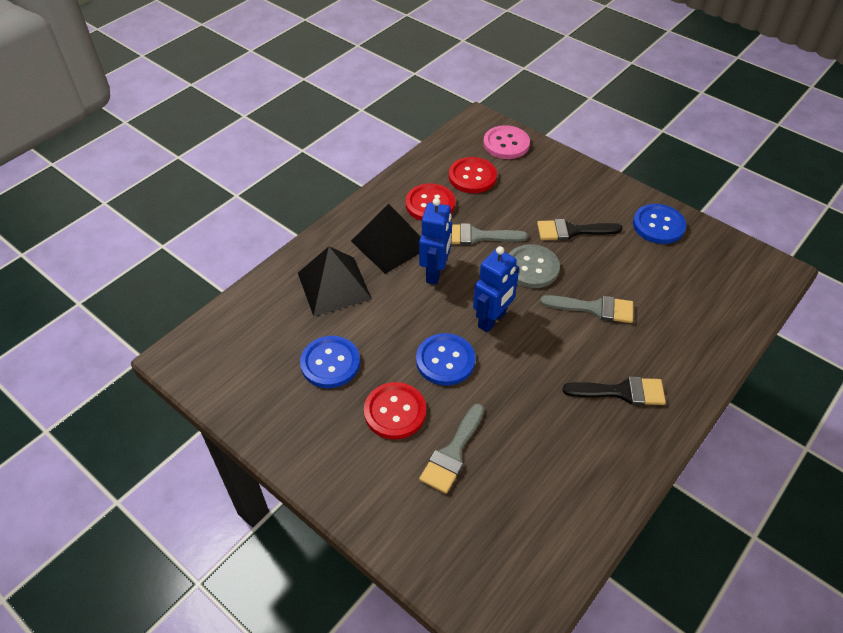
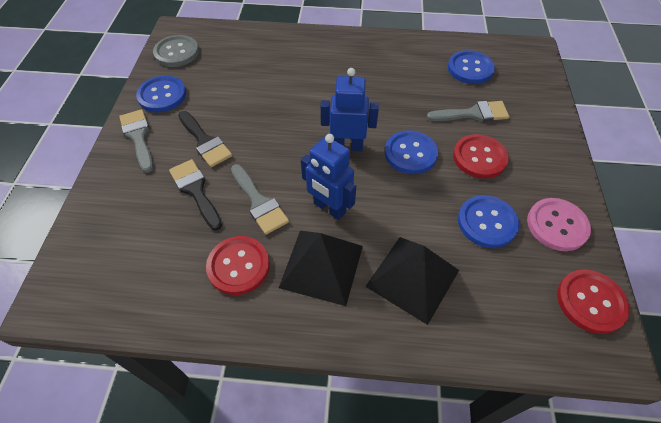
camera: 125 degrees left, 5 degrees up
(435, 272) = (329, 208): blue robot -> blue robot turned 120 degrees counterclockwise
(472, 177) = (168, 252): red button -> red button (590, 302)
(506, 144) = (88, 251): pink button -> pink button (557, 225)
(526, 511) = (470, 69): none -> blue button
(532, 268) = (270, 148): grey button -> grey button (176, 52)
(594, 308) = (285, 98): grey brush -> grey brush (138, 137)
(621, 392) = (348, 62): black brush -> black brush (195, 190)

